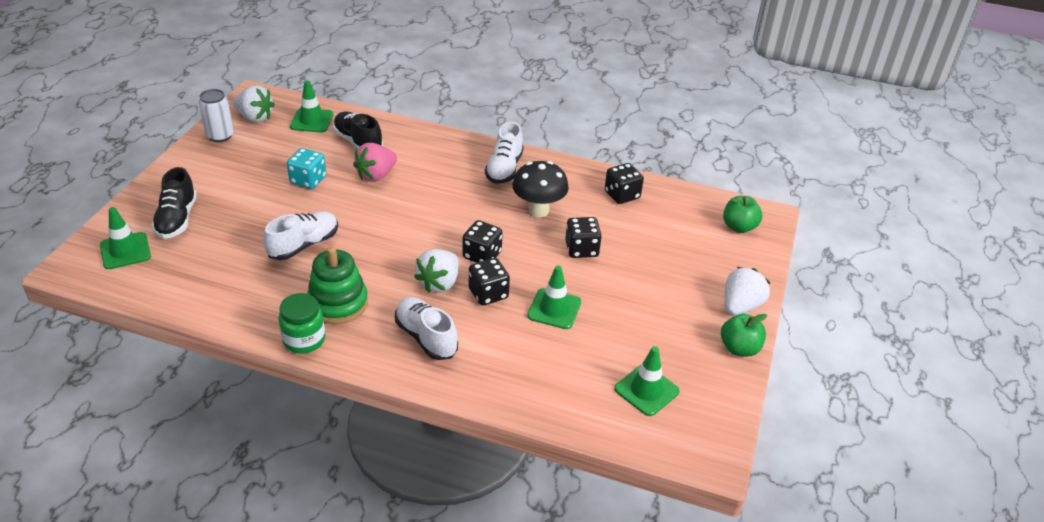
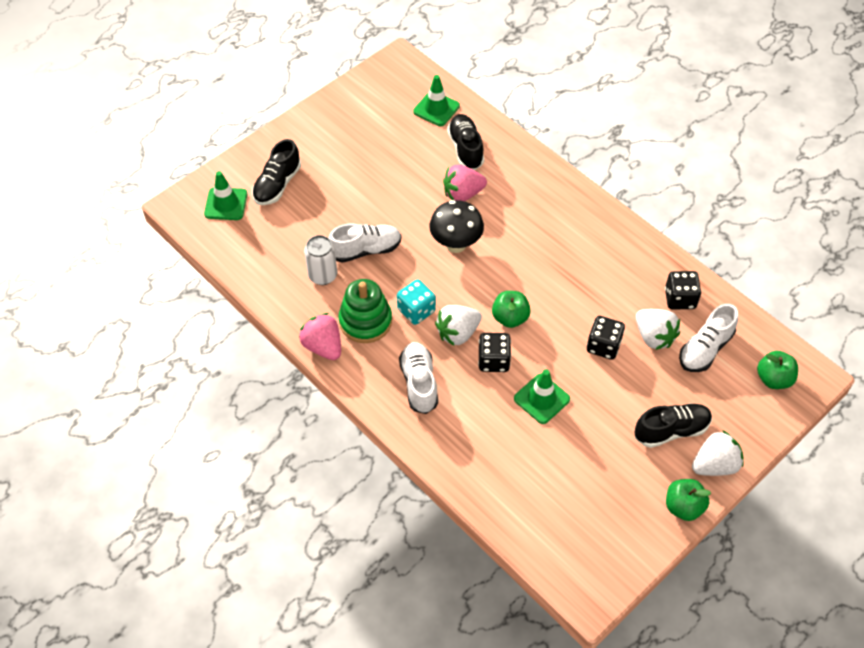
camera: 30 degrees right, 15 degrees up
(220, 136) = (349, 101): white can -> white can (323, 275)
(255, 117) = (388, 88): white strawberry -> white strawberry (654, 337)
(304, 340) = (323, 346): green jar -> pink strawberry
(308, 180) = (401, 179): turquoise dice -> turquoise dice (416, 310)
(482, 255) = (510, 318): black dice -> green apple
(504, 168) = (584, 227): white shoe -> white shoe (705, 349)
(538, 210) = (589, 287): black mushroom -> black mushroom (456, 244)
(646, 390) = (573, 511): green traffic cone -> none
(685, 293) = (671, 430): none -> black shoe

